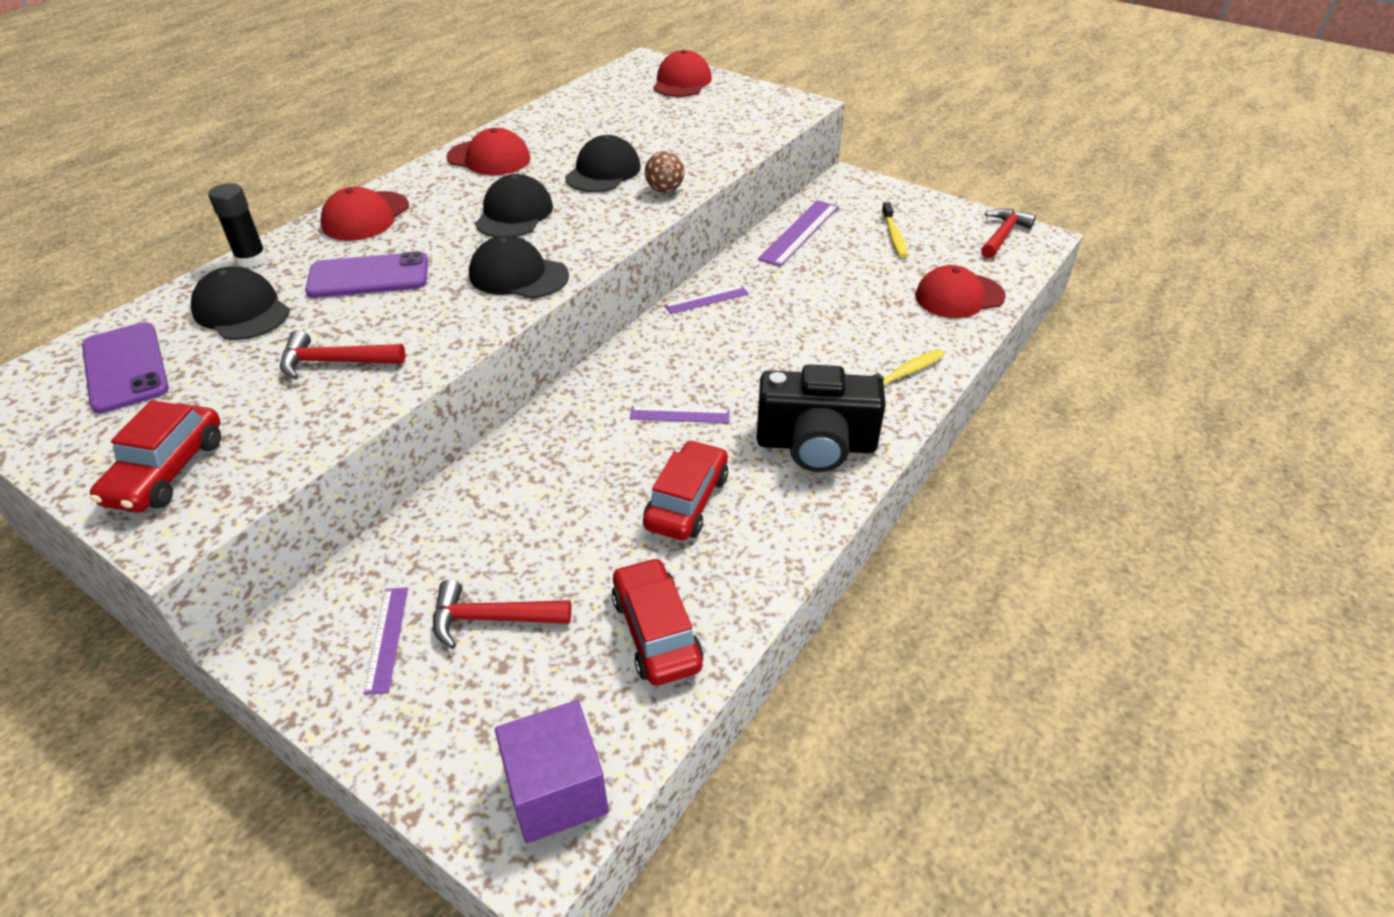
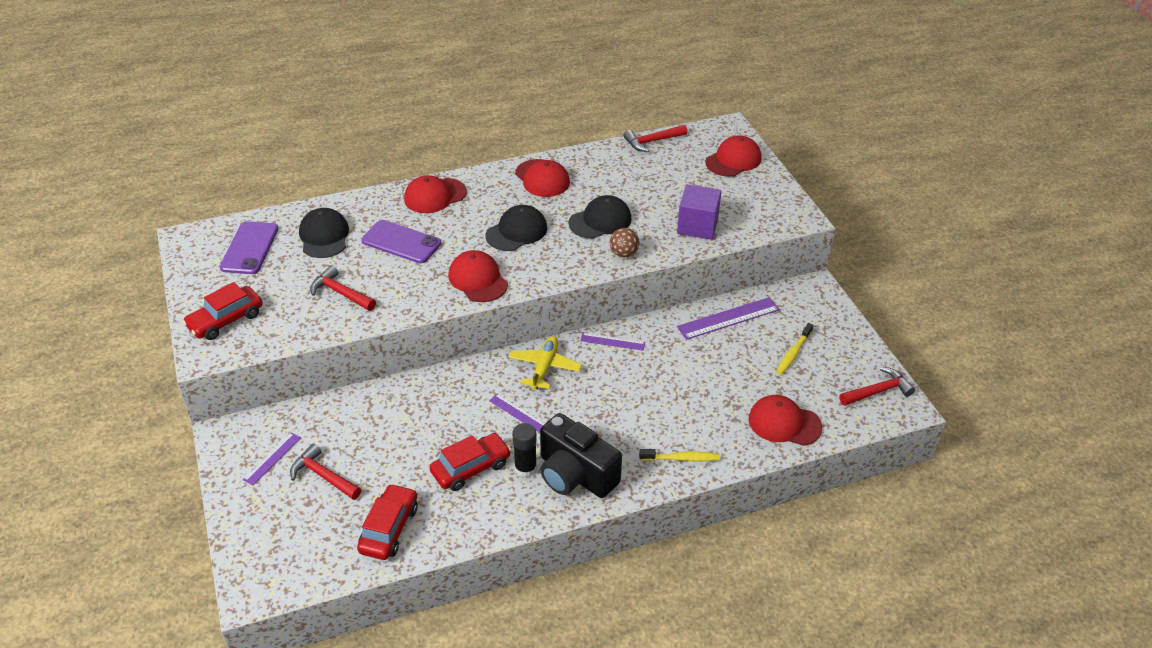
camera: 35 degrees right, 0 degrees up
(251, 259) = (354, 202): black glue stick -> black glue stick (525, 468)
(518, 275) = (478, 279): black cap -> red cap
(557, 790) = (281, 574): purple cube -> purple cube (697, 226)
(579, 92) = (652, 141): none -> red hammer
(659, 356) = (544, 367): none -> yellow plane

